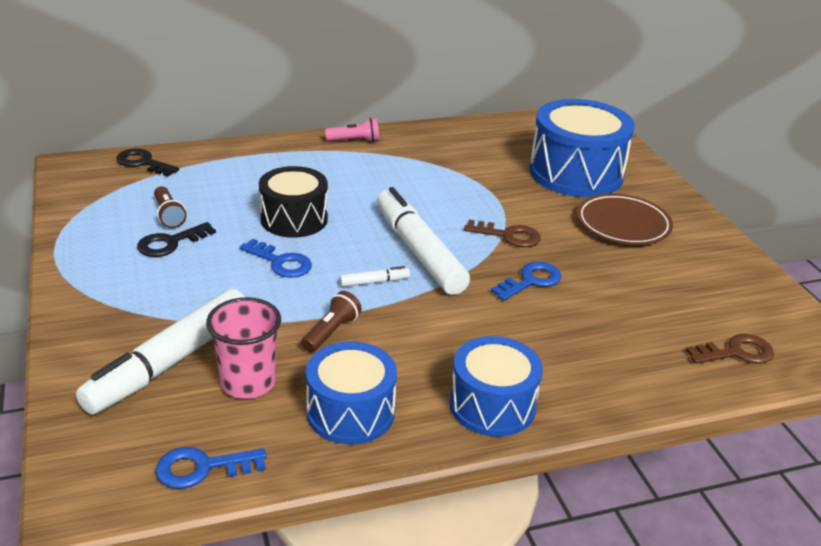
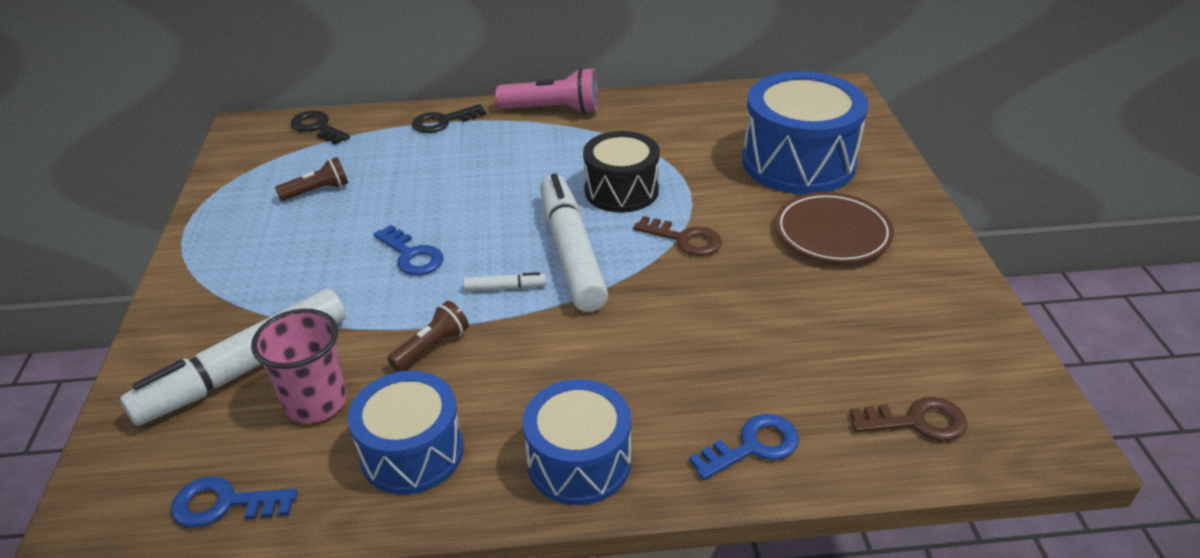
camera: 15 degrees right, 5 degrees up
(168, 215) = (317, 191): brown flashlight -> brown flashlight turned 105 degrees counterclockwise
(170, 243) = (305, 224): black key -> black key (443, 122)
(294, 219) = (447, 203): black drum -> black drum (621, 190)
(355, 141) = (553, 110): pink flashlight -> pink flashlight, size x1.65
(531, 281) = (689, 300): blue key -> blue key (752, 446)

